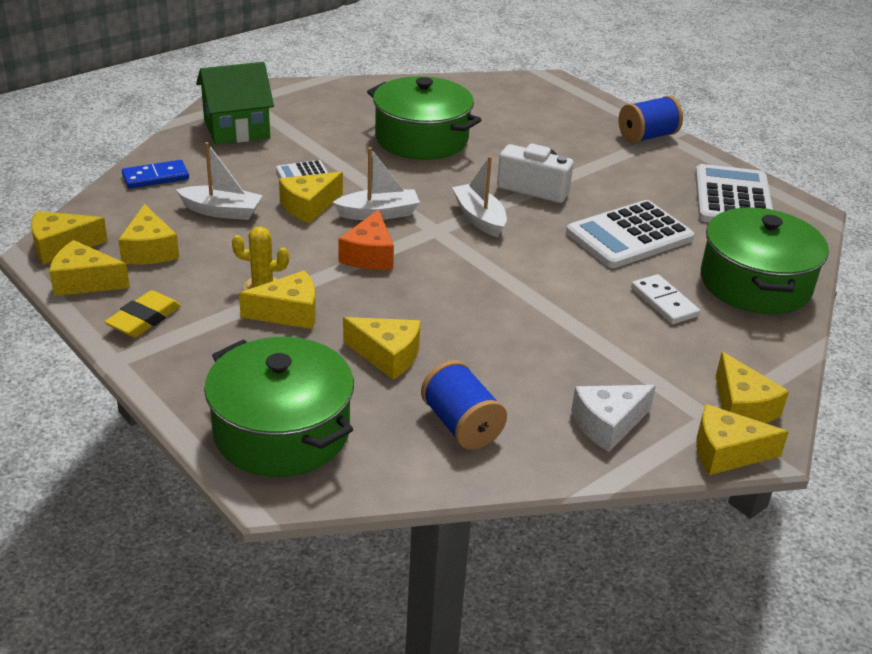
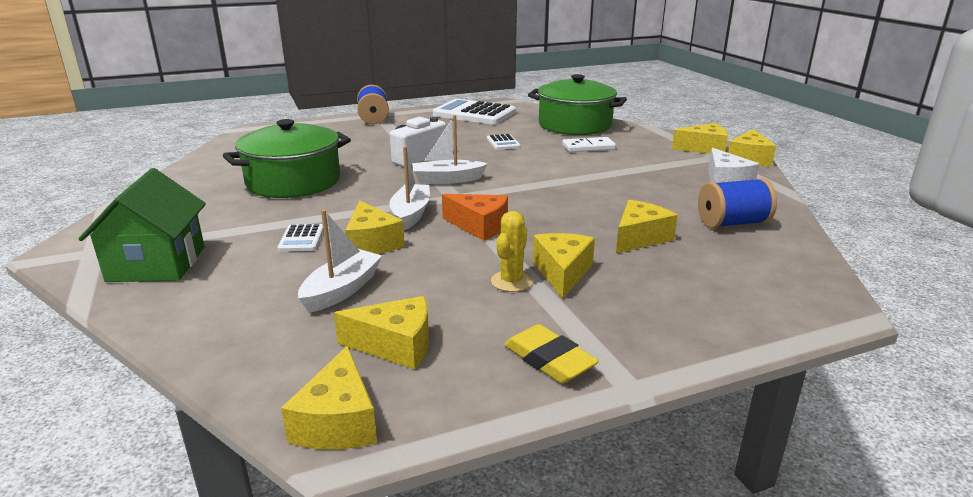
camera: 70 degrees left, 10 degrees down
(85, 282) = (444, 403): yellow cheese -> none
(155, 177) = (216, 328): blue domino -> none
(282, 431) = (752, 295): green pot -> none
(629, 236) = (503, 143): white calculator -> white calculator, size x0.46

